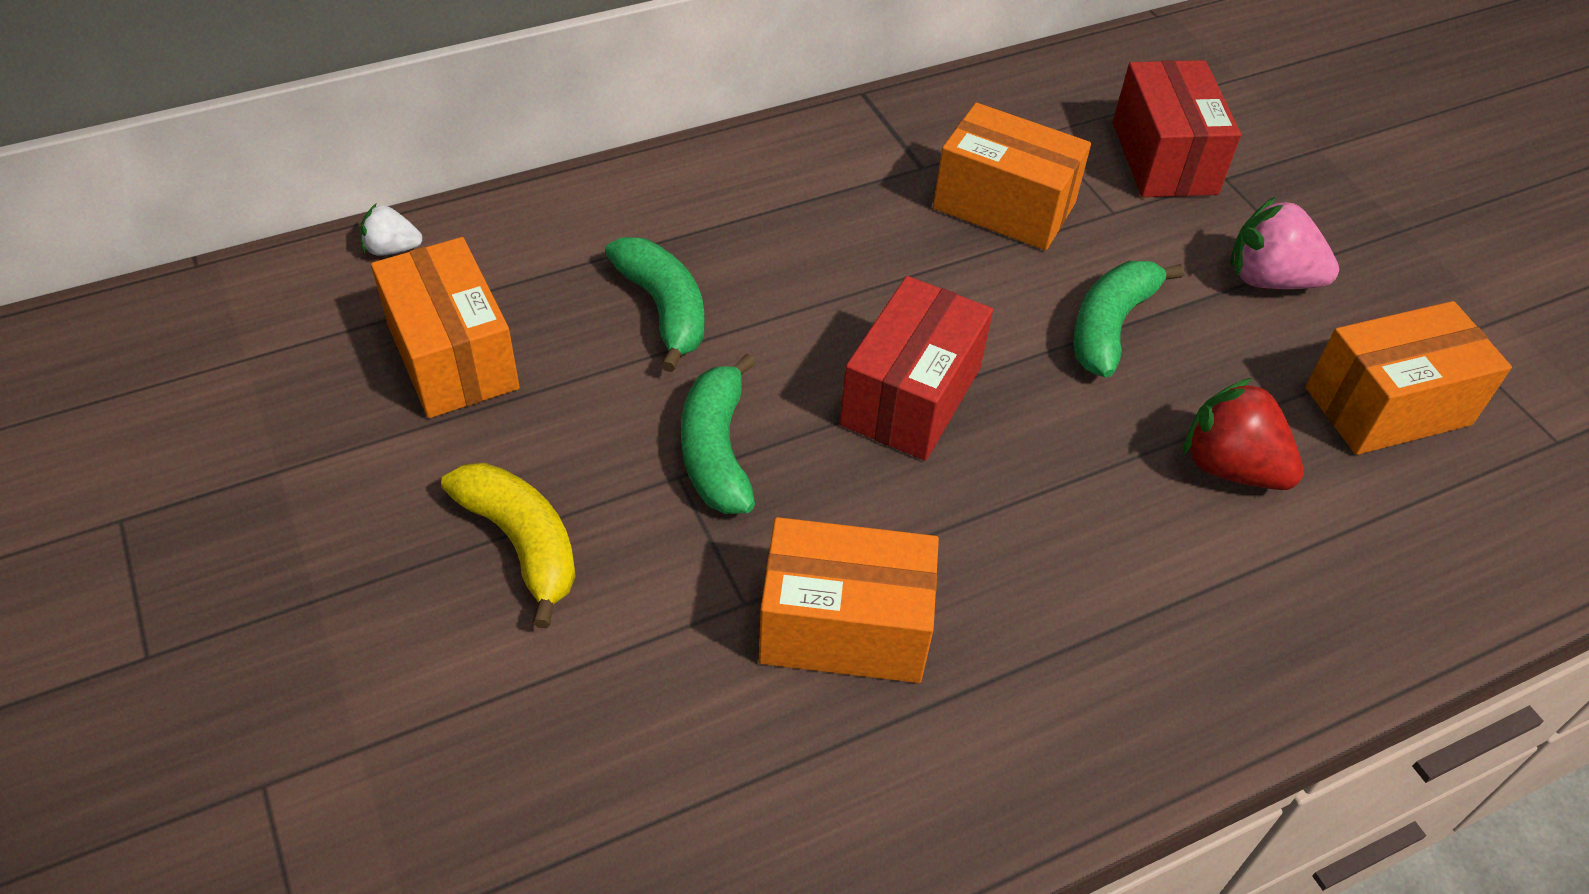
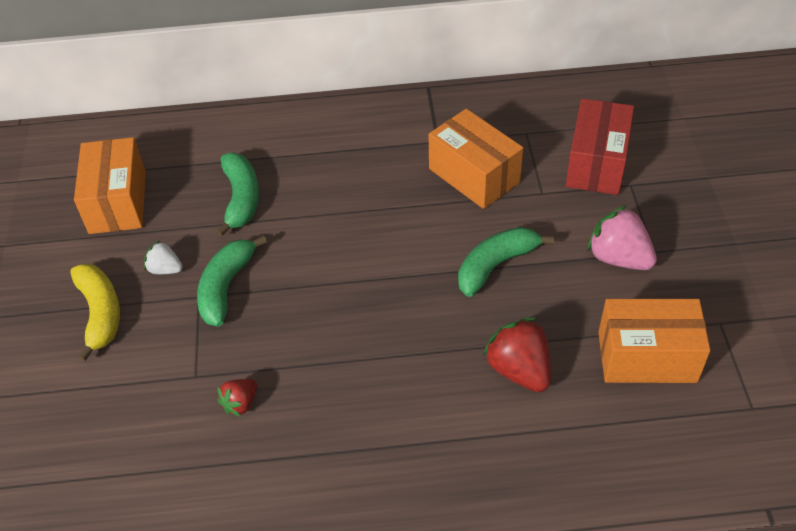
camera: 25 degrees right, 0 degrees up
(392, 249) = (117, 134): white strawberry -> white strawberry (165, 269)
(844, 627) = (240, 403): orange box -> red strawberry
(910, 396) = (351, 281): red box -> none

